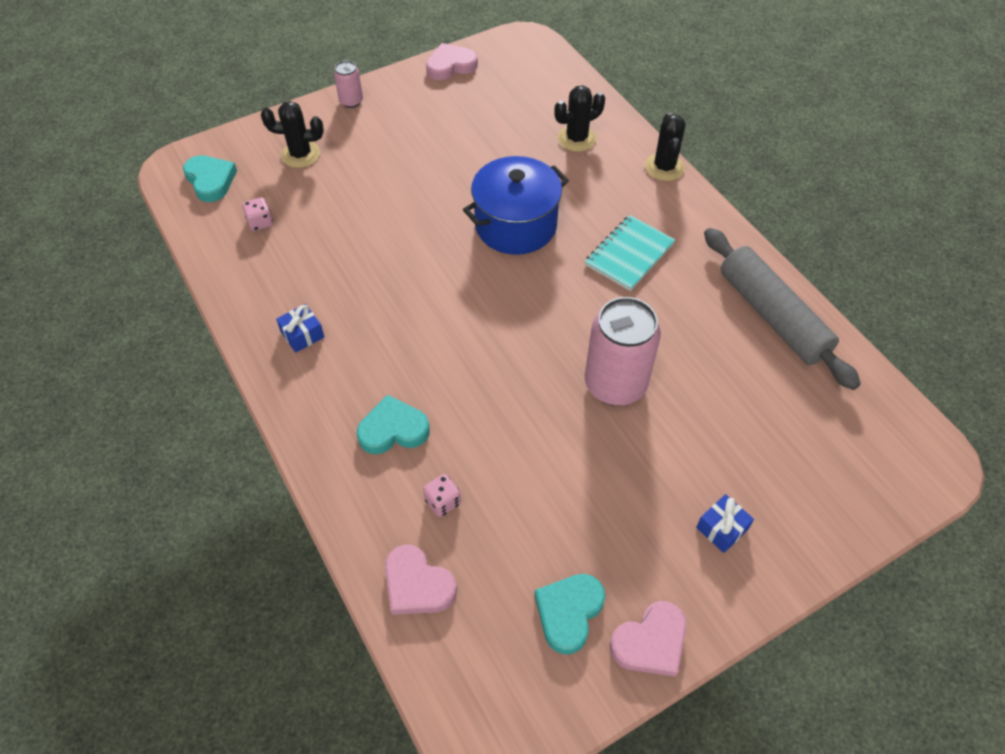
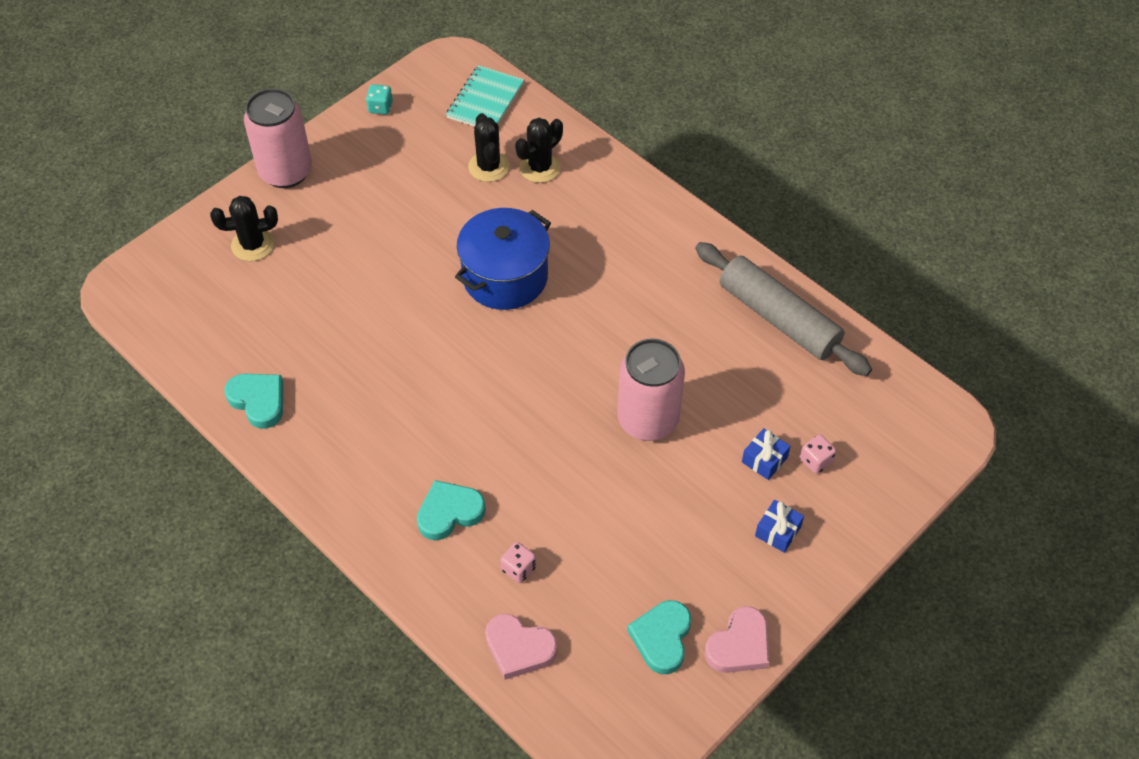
camera: 15 degrees left, 0 degrees up
(210, 181) = (166, 295): turquoise heart -> turquoise heart (258, 401)
(260, 222) = (238, 330): pink dice -> pink dice (816, 461)
(302, 334) = (326, 439): blue gift -> blue gift (764, 460)
(351, 101) = (286, 171): pink can -> pink can, size x2.05
(450, 66) = (380, 107): pink heart -> turquoise dice
(629, 254) = (627, 284): turquoise notebook -> turquoise notebook (485, 101)
(664, 167) = (637, 182): black cactus -> black cactus (489, 167)

